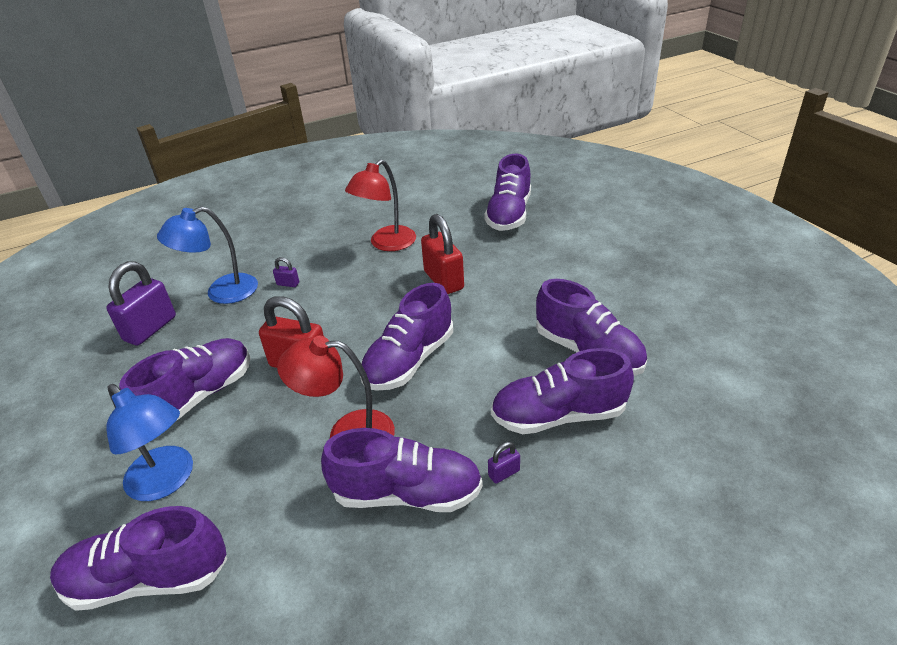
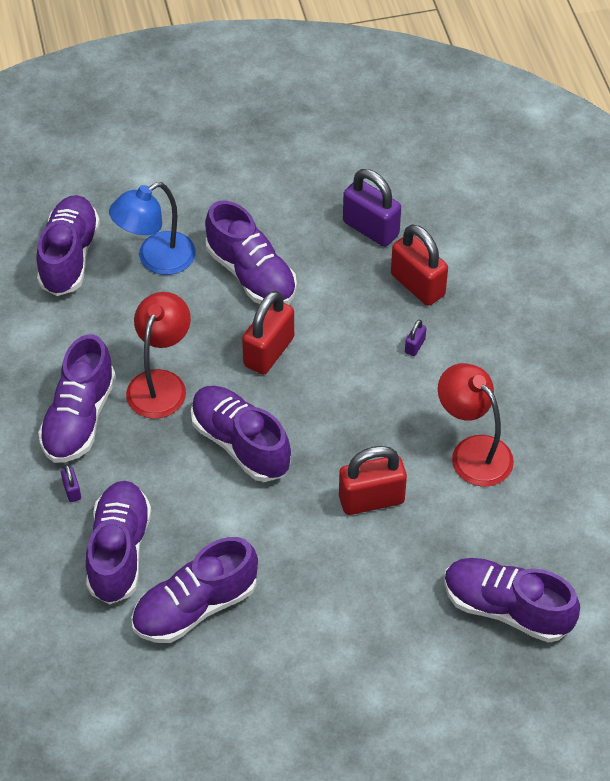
camera: 100 degrees right, 15 degrees up
(221, 292) = (417, 285): blue lamp -> red padlock

